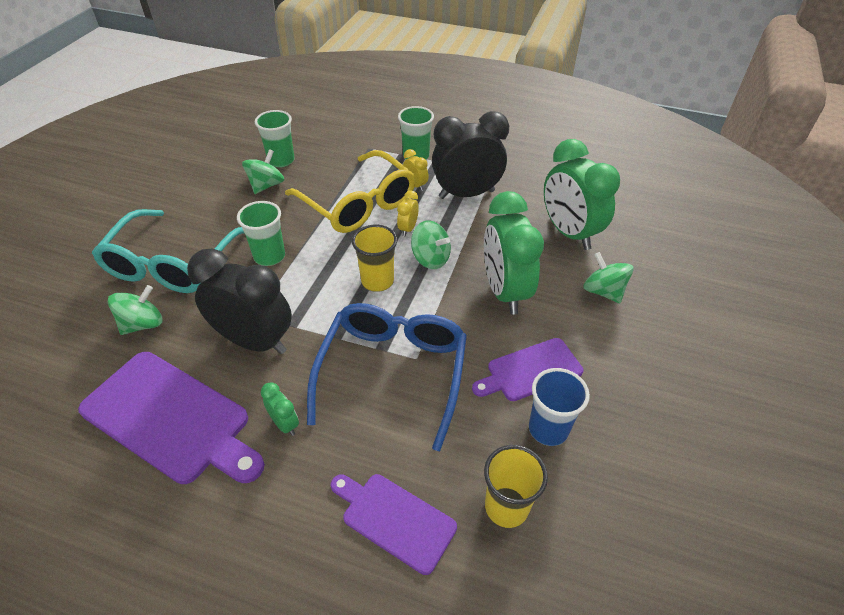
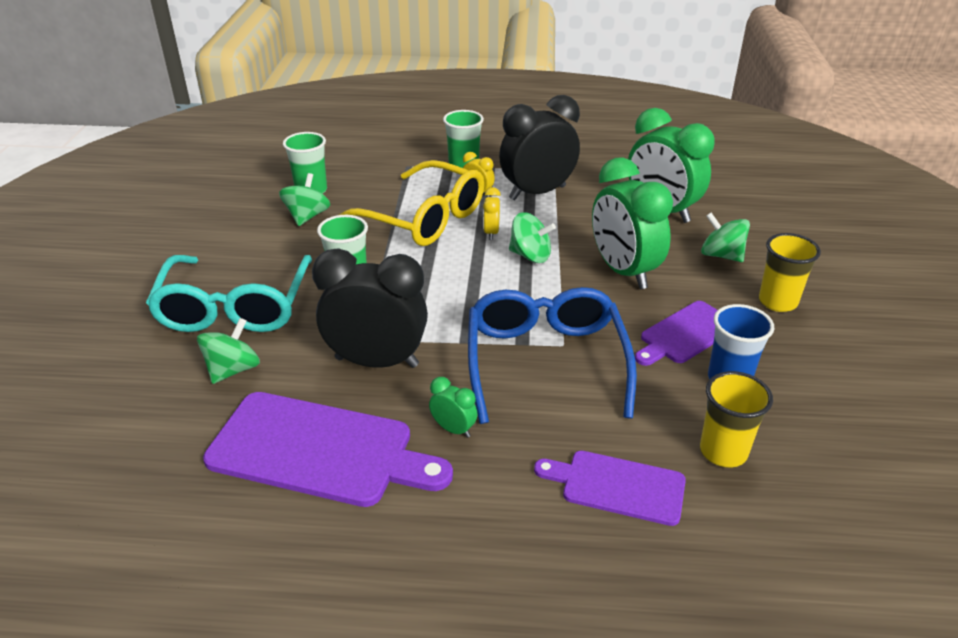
camera: 15 degrees left, 10 degrees down
(377, 281) = (484, 284): yellow cup -> yellow cup (777, 302)

